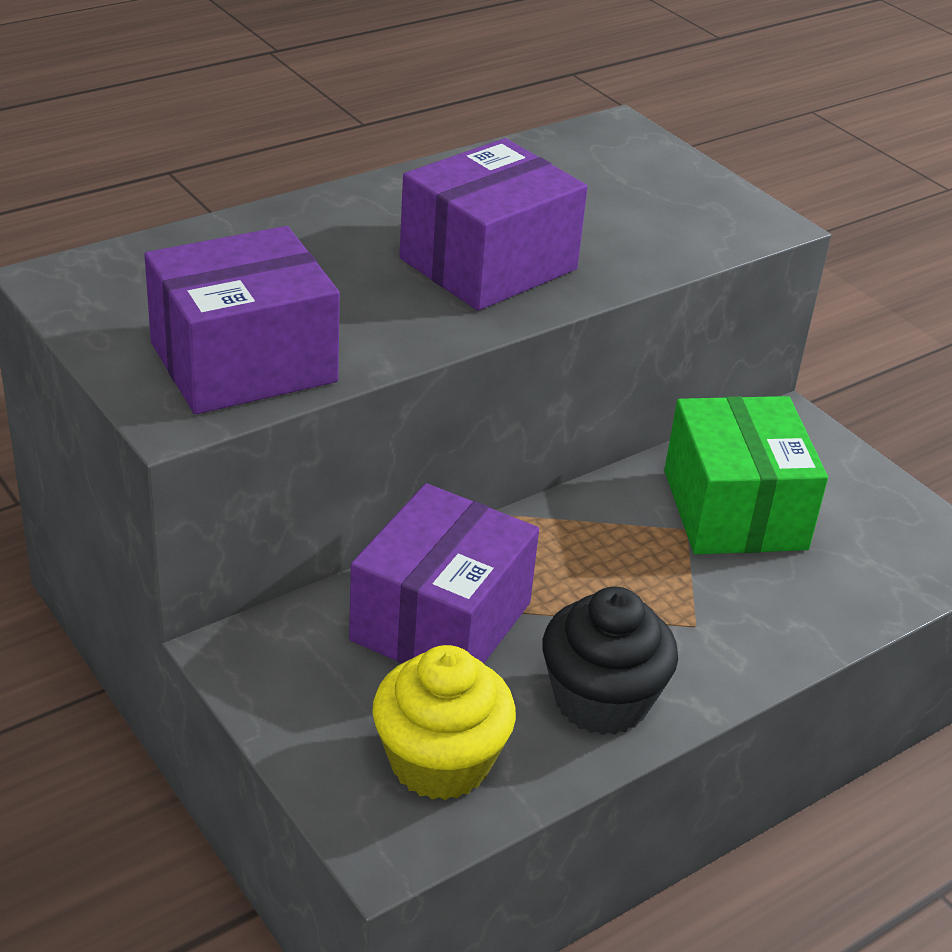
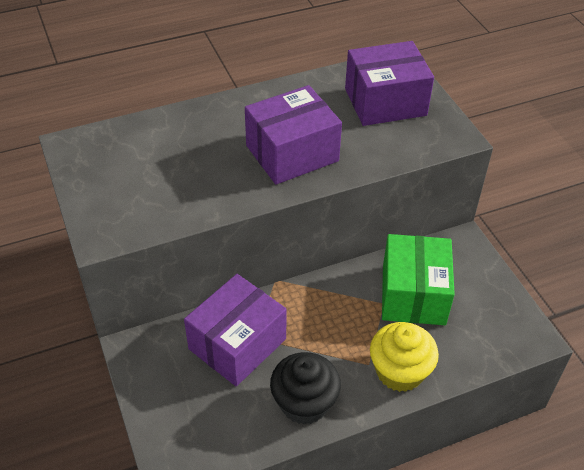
camera: 15 degrees right, 10 degrees up
(243, 362) = (144, 207): purple box -> purple box (385, 102)
(440, 762) = (212, 427): yellow cupcake -> yellow cupcake (399, 371)

